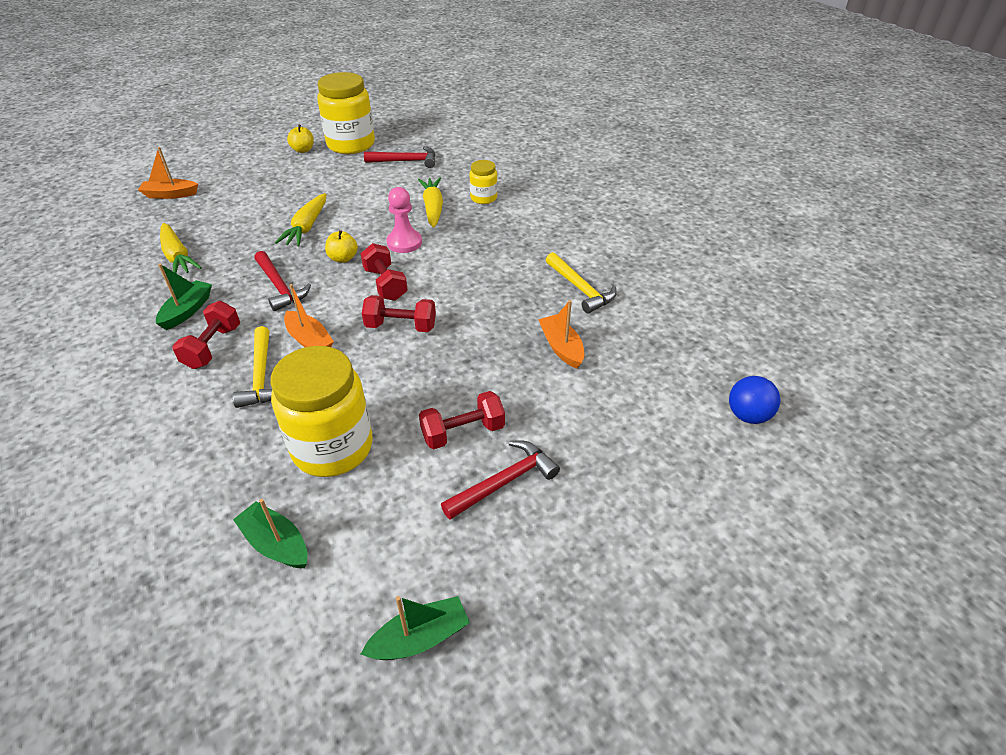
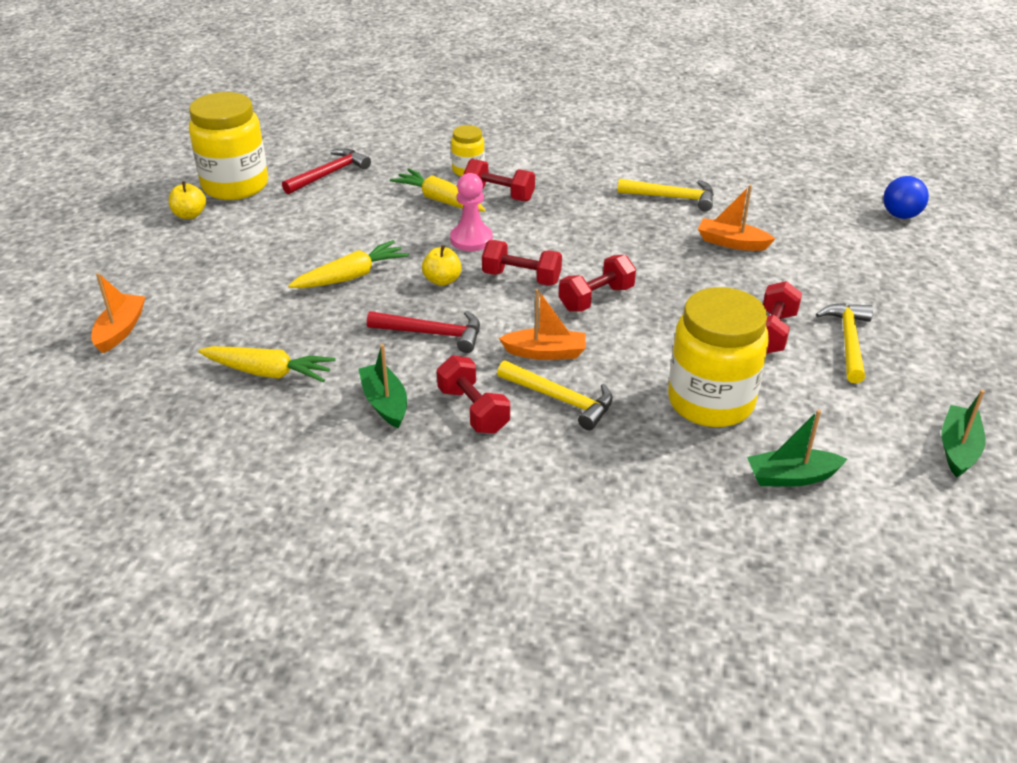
camera: 45 degrees left, 5 degrees down
(170, 195) = (120, 330): orange boat -> orange boat turned 150 degrees clockwise
(306, 227) = (351, 276): yellow carrot -> yellow carrot turned 90 degrees counterclockwise
(472, 223) = (499, 194): none -> red dumbbell
(504, 482) = (848, 341): red hammer -> yellow hammer

